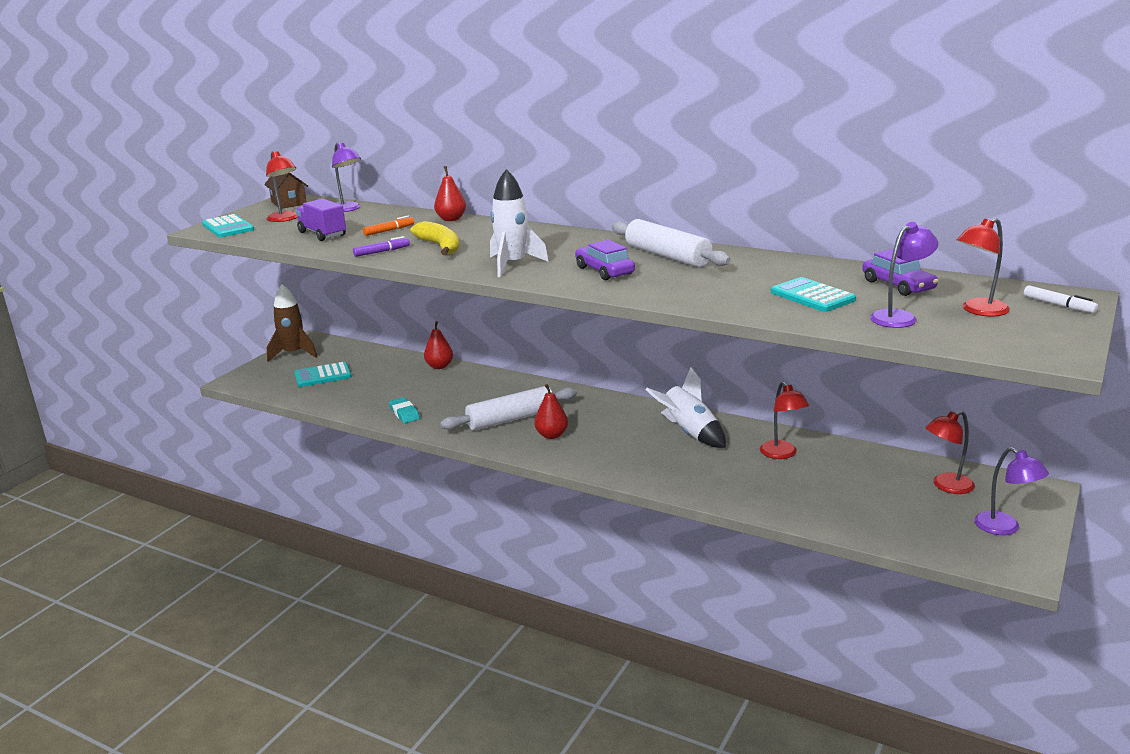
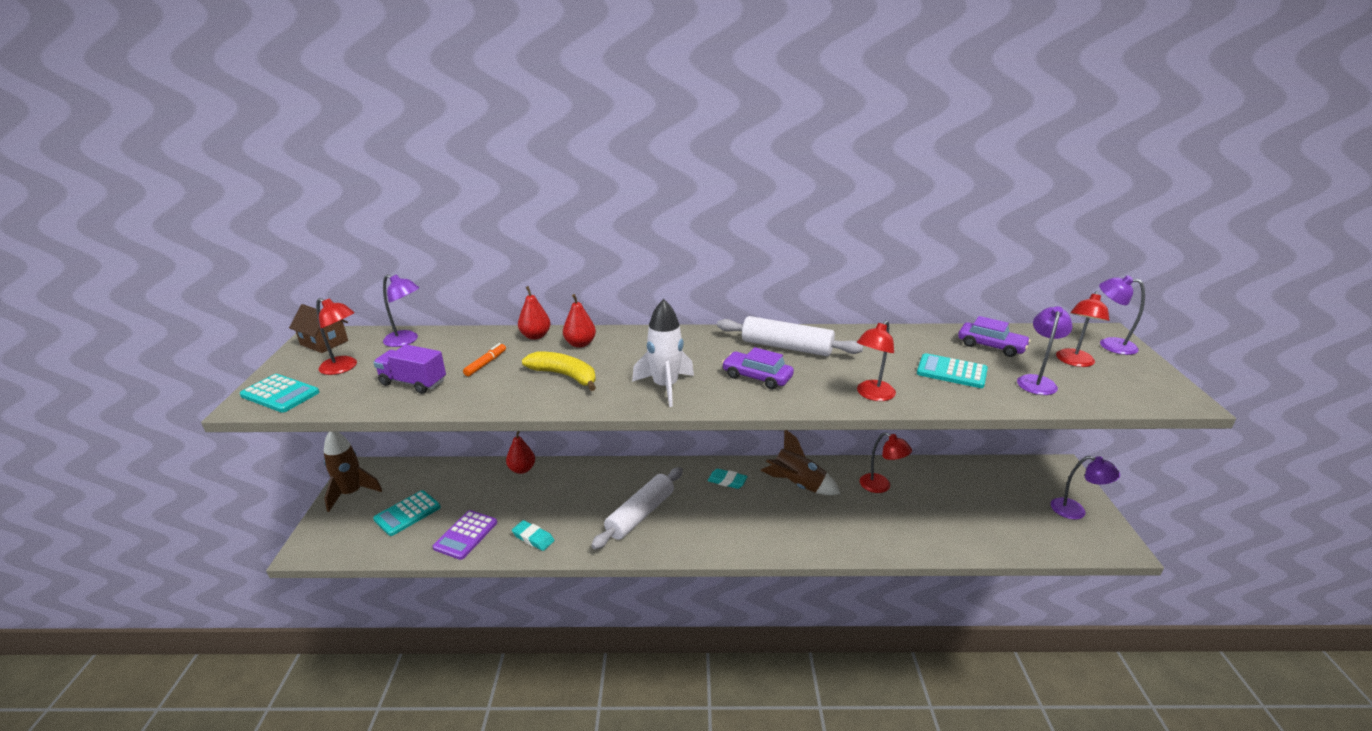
camera: 30 degrees left, 5 degrees up
(354, 399) = (466, 535): none -> purple calculator
(381, 252) = (510, 396): purple marker -> none
(551, 435) = (691, 522): red pear -> red pear (580, 344)
(619, 414) = (727, 481): none -> turquoise eraser
(689, 433) = (797, 485): white rocket -> brown rocket
(946, 486) = (1008, 483): red lamp -> red lamp (872, 395)
(1058, 305) = (1109, 344): white marker -> purple lamp

